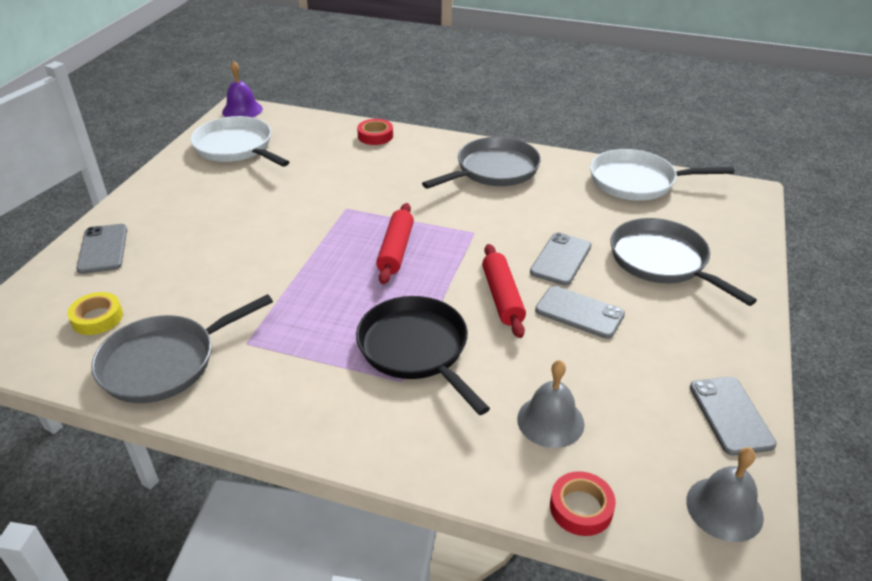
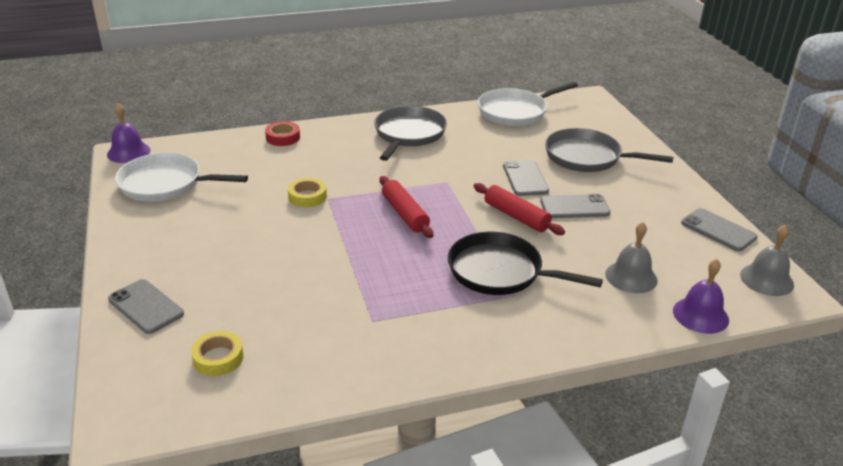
camera: 35 degrees left, 5 degrees down
(164, 363) = (324, 362): grey pan -> none
(331, 200) = (307, 196): none -> yellow tape
(581, 508) = (700, 315): red tape -> purple bell

